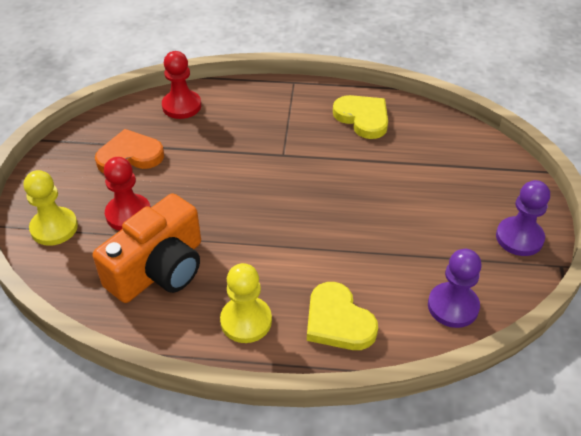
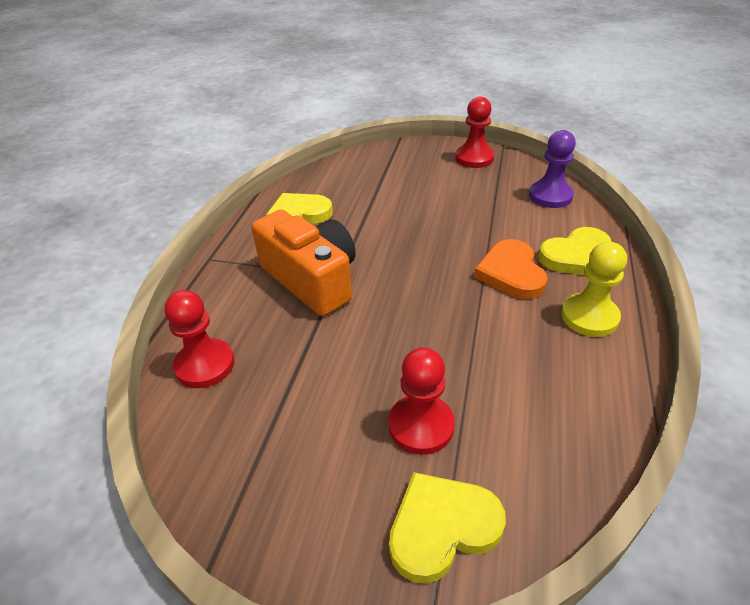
camera: 80 degrees left, 5 degrees down
(54, 228) = (442, 527): yellow pawn -> yellow heart
(130, 156) = (296, 427): orange heart -> orange heart (511, 273)
(159, 269) = (522, 390): orange camera -> orange camera (311, 279)
(519, 238) = (474, 158): purple pawn -> red pawn

